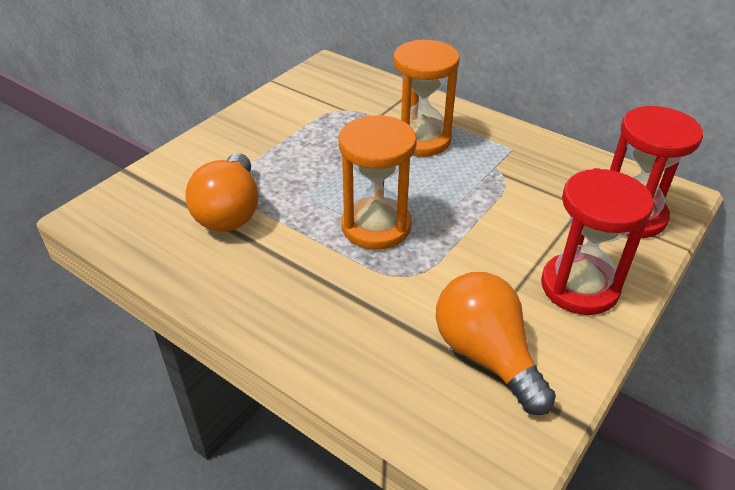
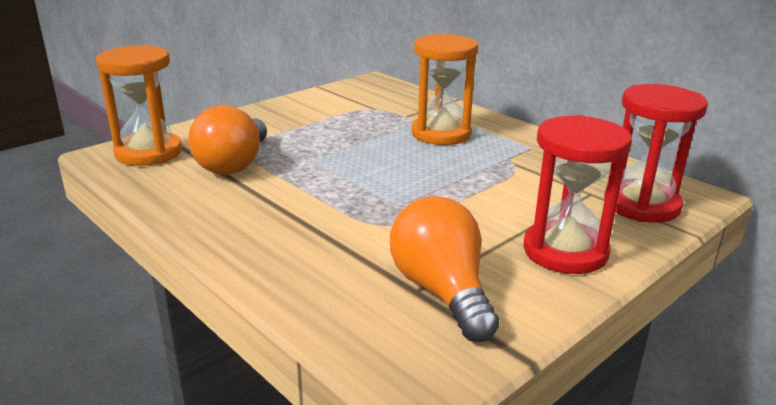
camera: 10 degrees right, 15 degrees down
(376, 226) = (369, 187): orange hourglass -> orange hourglass (148, 153)

